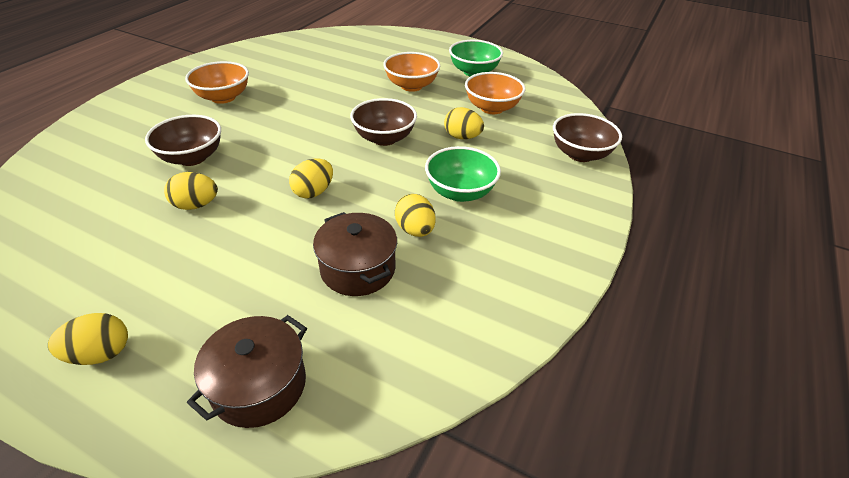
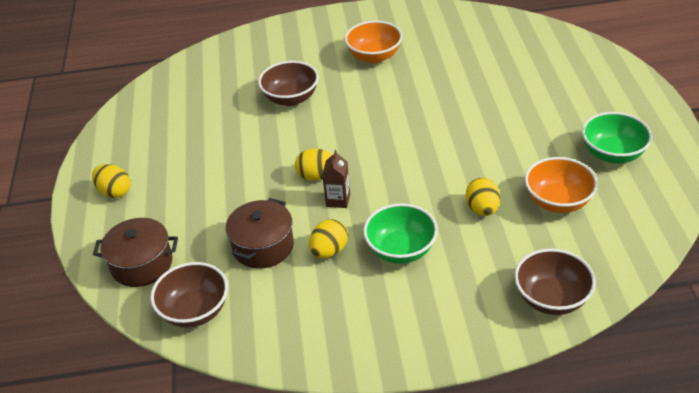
camera: 60 degrees right, 0 degrees up
(196, 205) = (249, 136): yellow egg -> none
(360, 195) = (338, 200): none -> brown carton
(384, 138) = (424, 167): brown bowl -> brown bowl (195, 311)
(411, 86) = (527, 132): orange bowl -> none

